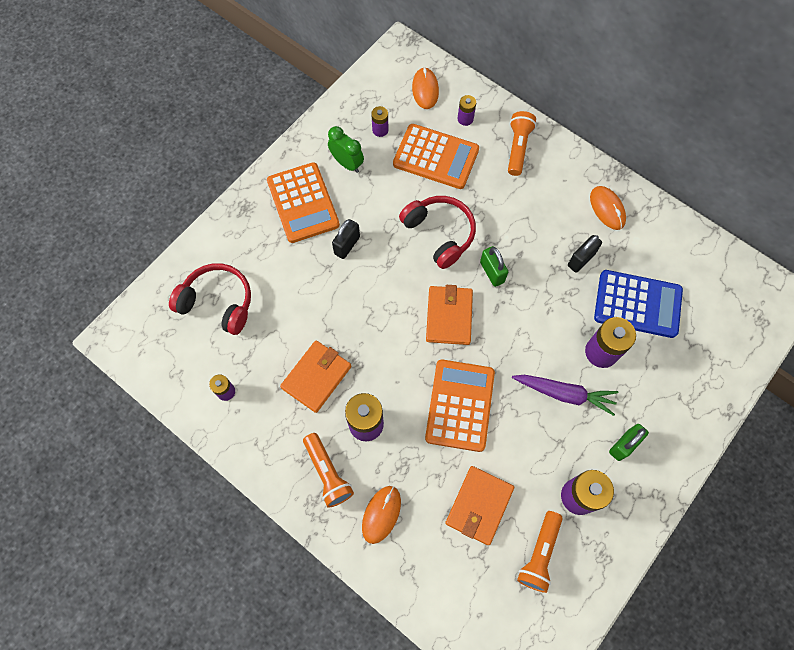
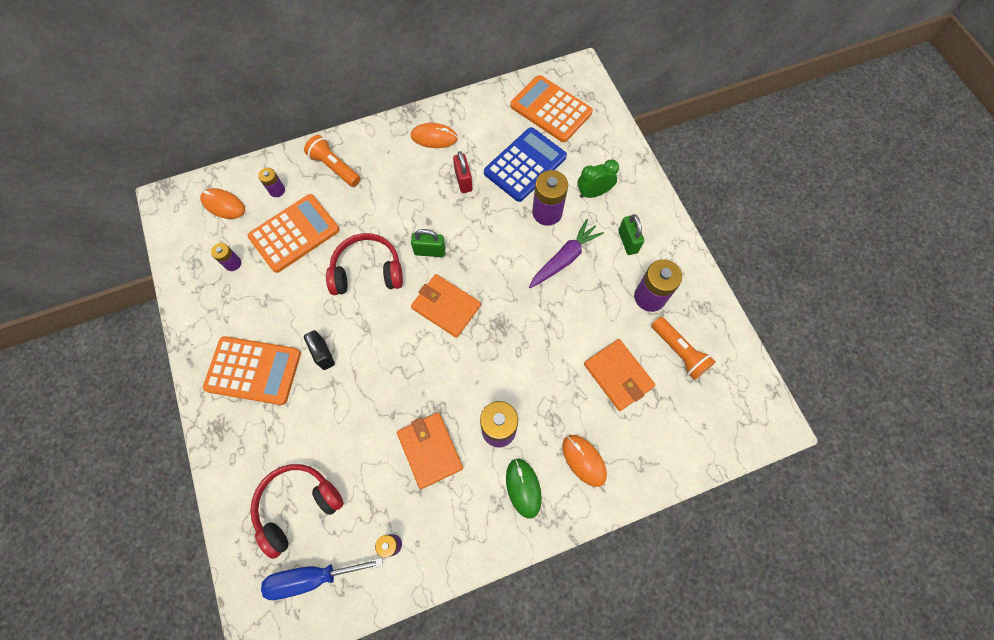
camera: 60 degrees left, 0 degrees up
(172, 346) = (312, 577): none -> blue screwdriver
(328, 473) = (523, 488): orange flashlight -> green mouse
(347, 163) = (244, 310): green clock -> green clock (593, 193)
(460, 405) = (527, 342): orange calculator -> orange calculator (551, 109)
(581, 259) = (463, 181): black padlock -> red padlock

